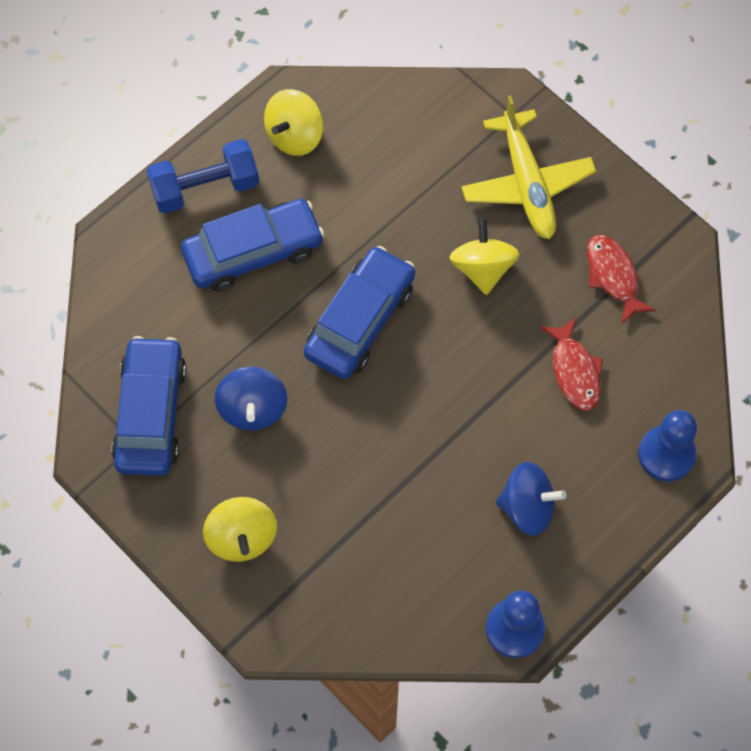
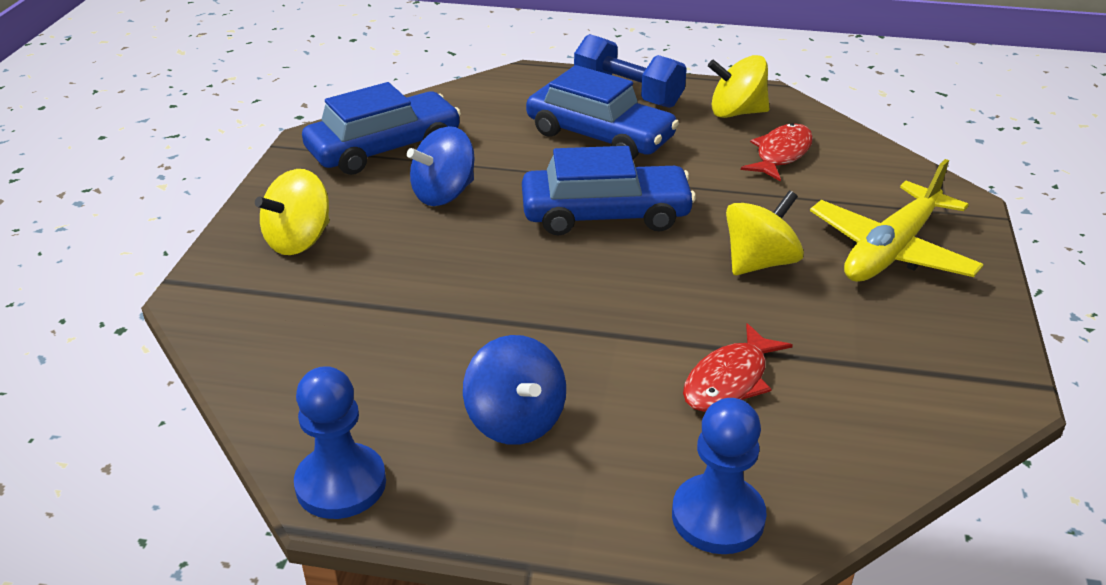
camera: 55 degrees right, 30 degrees down
(613, 276) = (882, 357): red fish -> red fish (781, 154)

